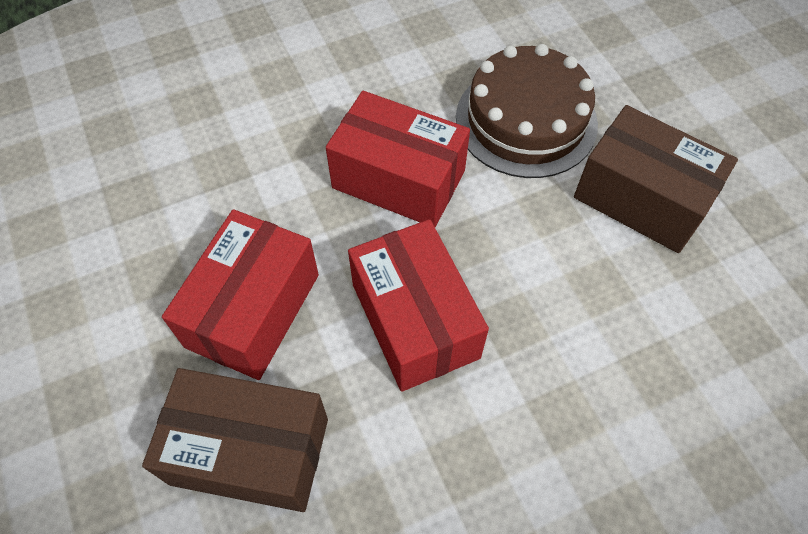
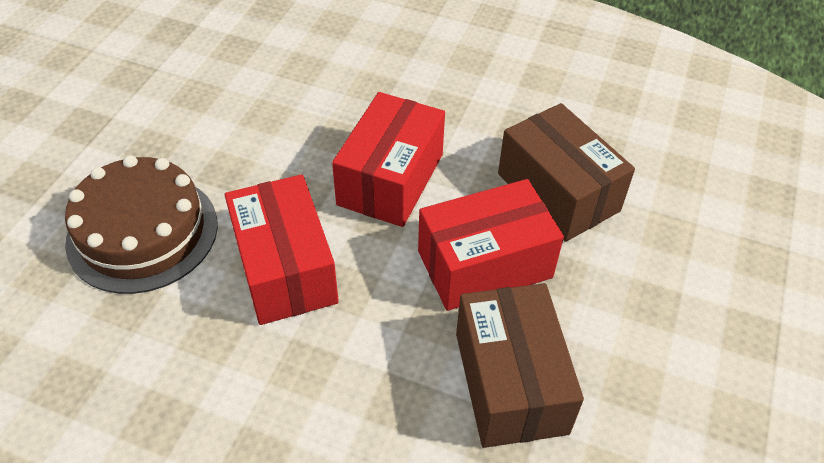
camera: 135 degrees left, 10 degrees down
(641, 198) = (168, 131): brown box -> brown box (510, 382)

